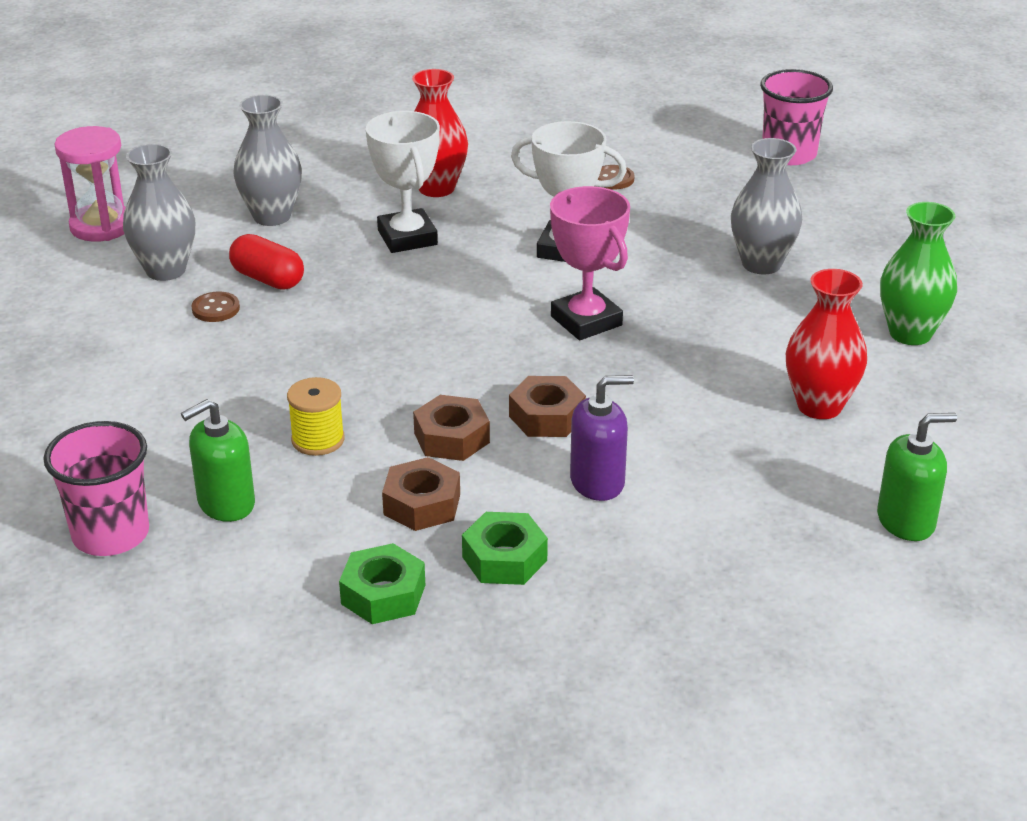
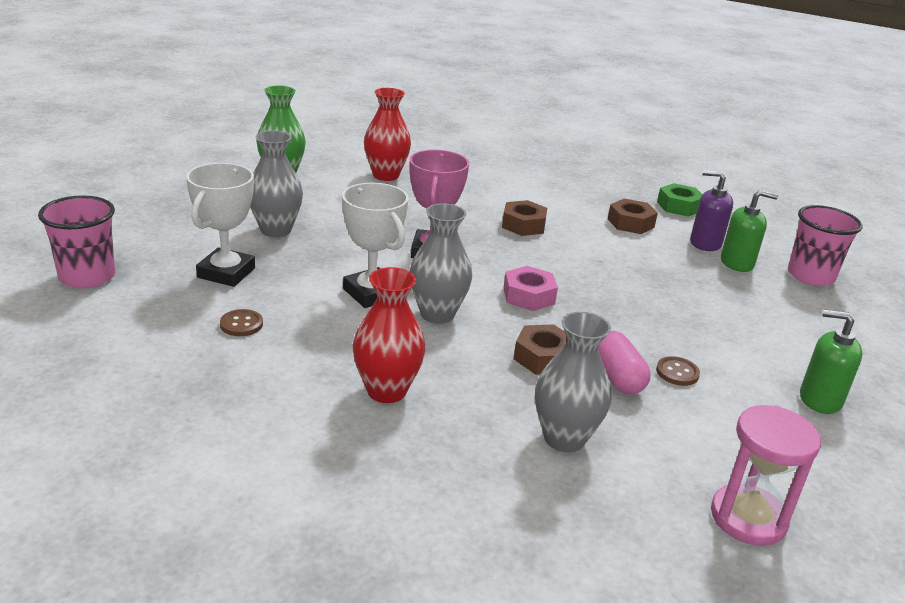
camera: 145 degrees left, 5 degrees down
(166, 270) = (702, 429): grey vase -> grey vase (437, 314)
(268, 279) = (617, 377): red capsule -> pink capsule
(318, 440) = (663, 267): yellow spool -> none
(407, 237) = (470, 358): white trophy -> white trophy (226, 273)
(426, 319) = (529, 296): none -> pink nut
(451, 438) = (586, 238): brown nut -> brown nut (543, 357)
(504, 558) = (611, 195): green nut -> none
(597, 482) = (535, 197): purple soap dispenser -> purple soap dispenser (705, 243)
(906, 521) = (427, 141): green soap dispenser -> green soap dispenser (820, 399)

